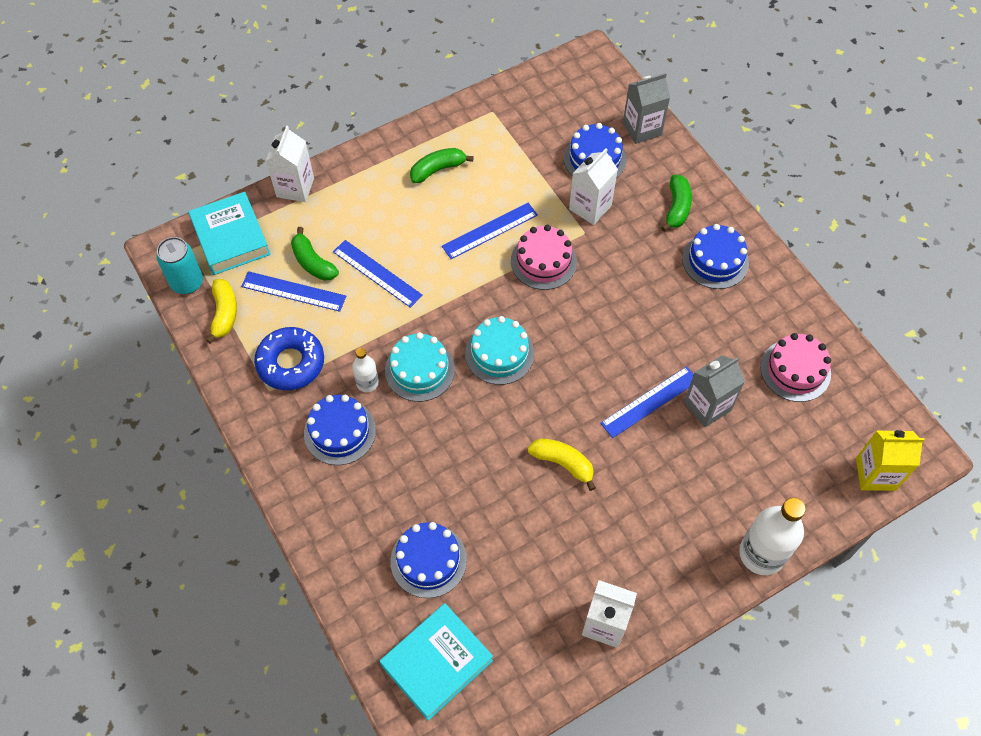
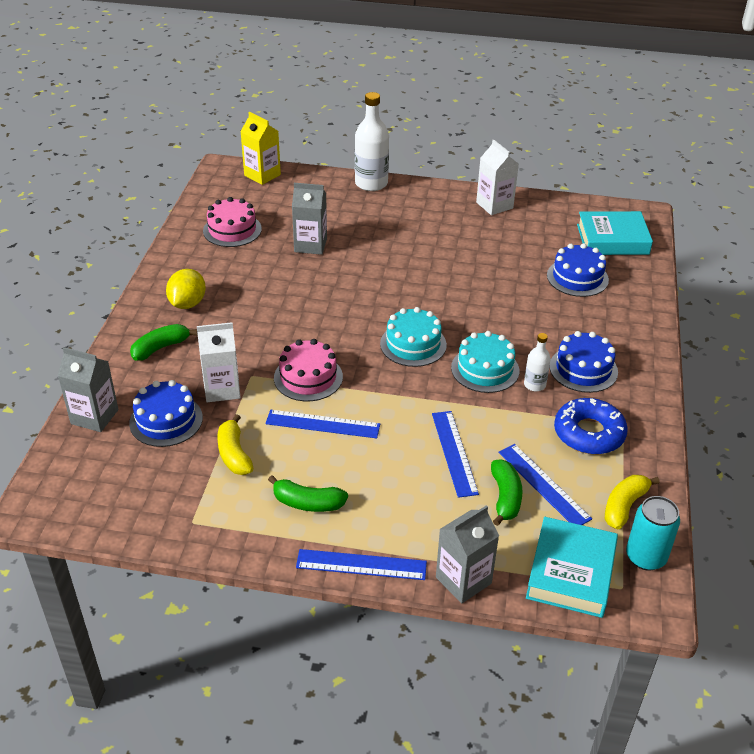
camera: 140 degrees left, 20 degrees down
(295, 187) = (463, 580): white carton -> grey carton
(563, 463) = (438, 271): yellow banana -> yellow banana (234, 454)
(650, 402) = (343, 266): blue ruler -> blue ruler (361, 564)
(715, 260) = (187, 303): blue cake -> yellow lemon

